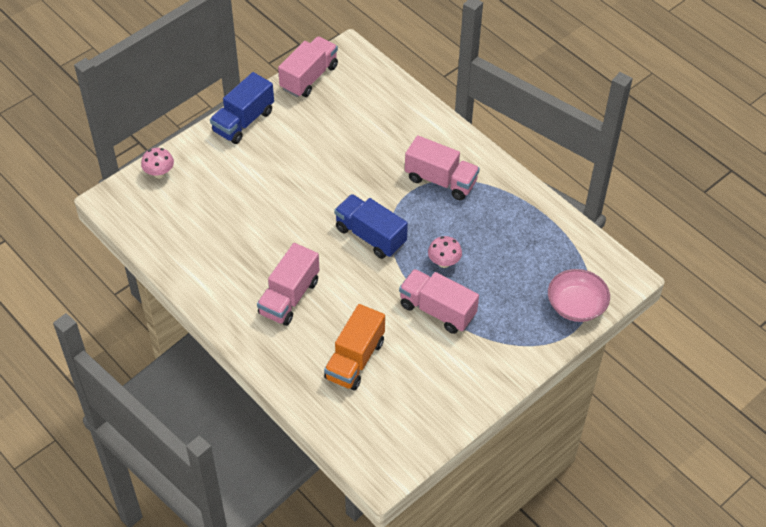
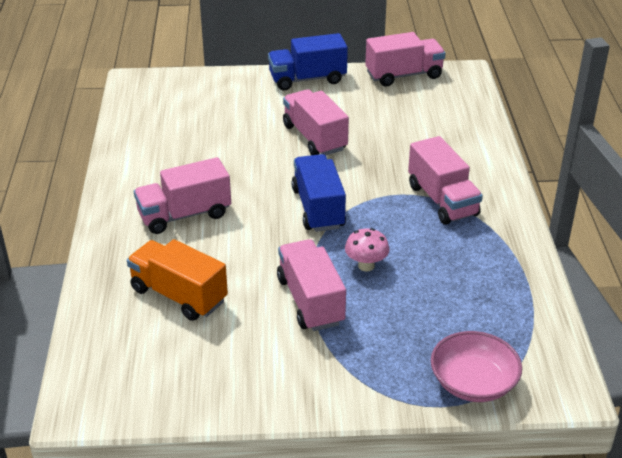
camera: 40 degrees right, 15 degrees down
(159, 173) = (194, 81): pink mushroom -> none
(306, 175) = (314, 138): none -> pink truck
(355, 359) = (179, 295): orange truck -> orange truck turned 60 degrees clockwise

